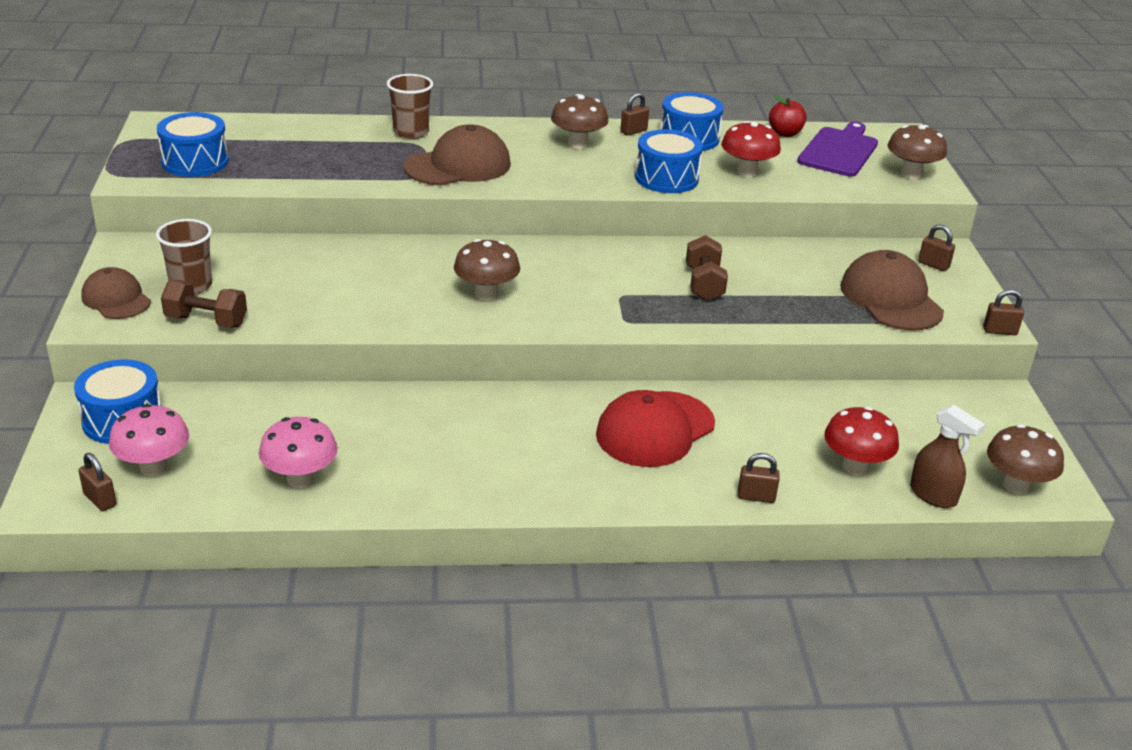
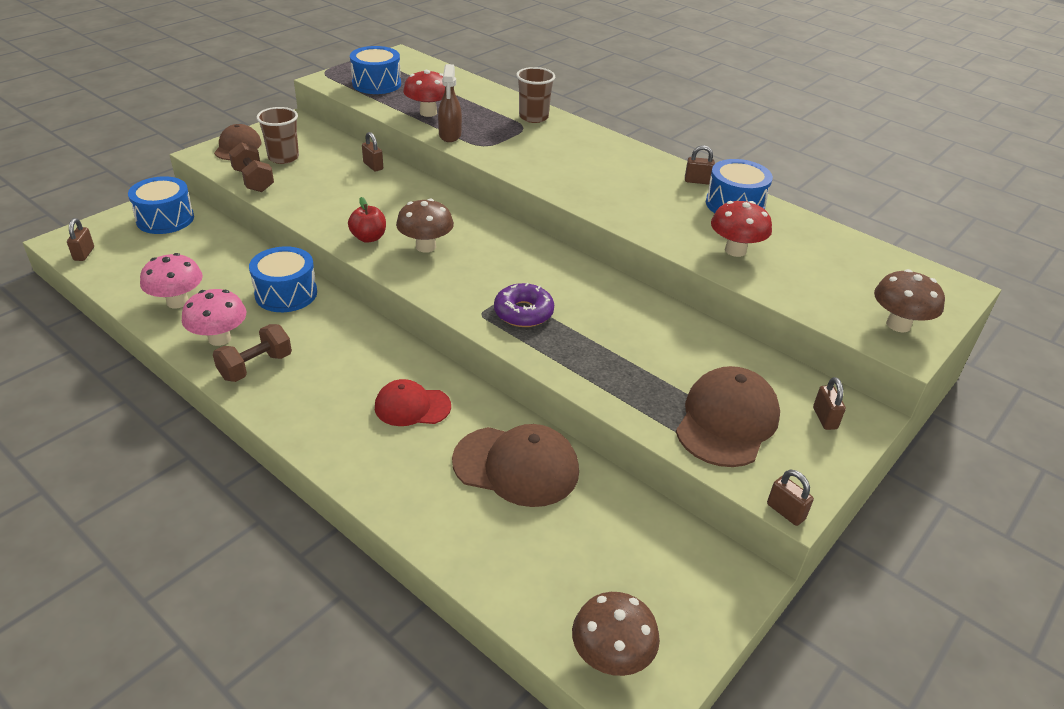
camera: 45 degrees right, 5 degrees up
(154, 467) = (132, 252): pink mushroom -> pink mushroom (219, 338)
(458, 166) = (522, 150): brown cap -> brown cap (516, 466)
(578, 144) = (635, 172): brown mushroom -> none
(653, 303) = (523, 313): none -> purple donut
(655, 429) = (412, 406): red cap -> red cap, size x0.63
(666, 178) = (657, 224): blue drum -> blue drum (286, 294)
(704, 284) = (586, 321): brown dumbbell -> brown dumbbell (256, 366)
(756, 497) = (391, 501): brown padlock -> brown padlock (373, 166)
(785, 133) = (832, 237): red apple -> red apple (368, 238)
(839, 151) = (859, 273): purple cutting board -> none
(855, 466) = (502, 535): red mushroom -> red mushroom (428, 113)
(933, 495) = (523, 606): brown spray bottle -> brown spray bottle (450, 135)

